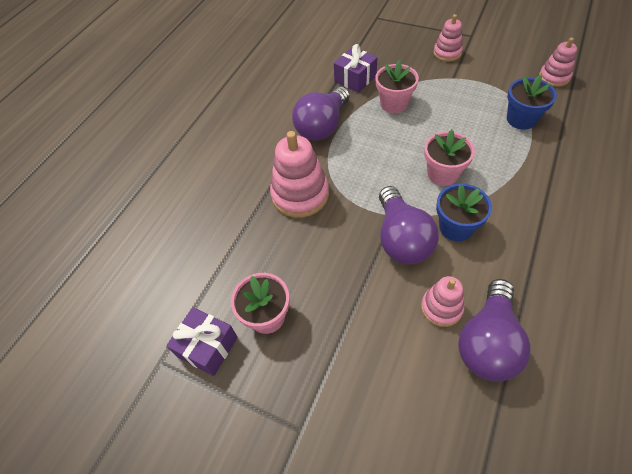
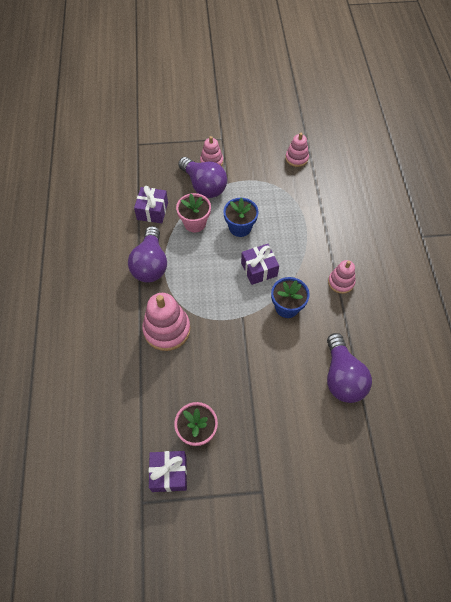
camera: 35 degrees left, 5 degrees up
(401, 238) = (256, 331): purple light bulb -> purple light bulb (204, 186)
(441, 308) = (305, 368): pink stacking toy -> pink stacking toy (341, 282)
(442, 174) = (259, 269): pink flower pot -> purple gift
(521, 119) = (290, 203): blue flower pot -> blue flower pot (240, 227)

